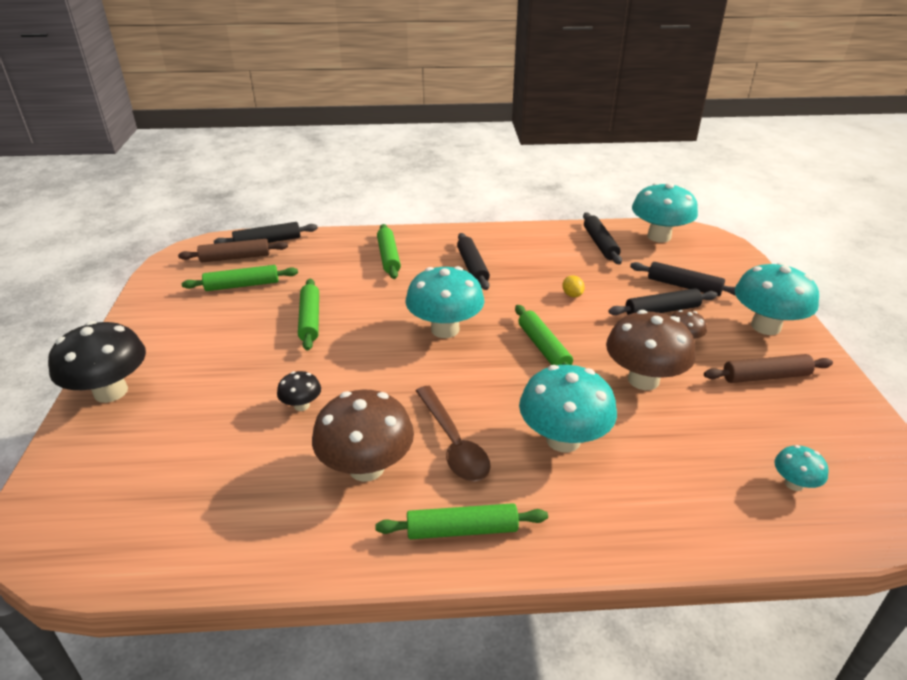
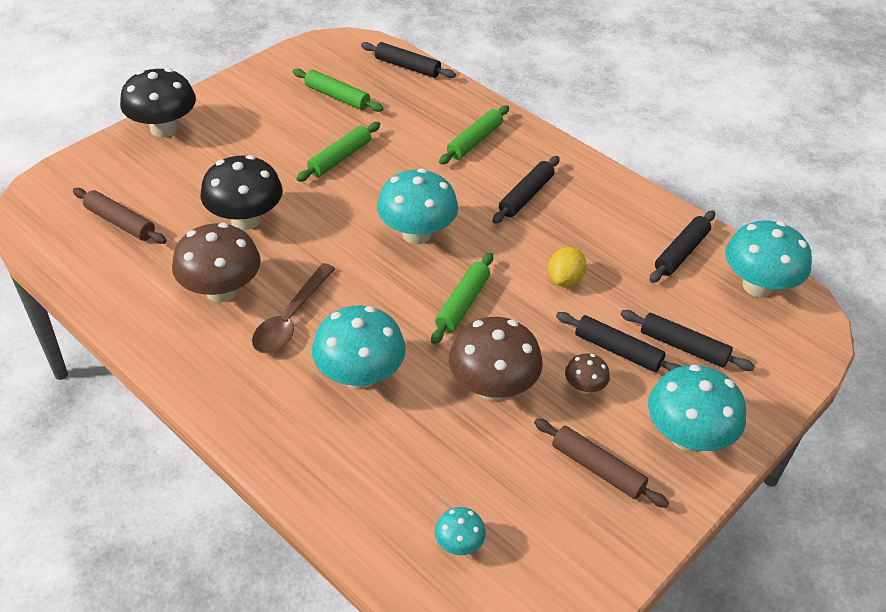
camera: 45 degrees right, 10 degrees up
(235, 258) = (365, 68): brown rolling pin -> brown rolling pin (120, 222)
(301, 405) = (245, 220): black mushroom -> black mushroom, size x2.05
(462, 530) = (213, 372): green rolling pin -> none
(572, 295) = (565, 279): yellow lemon -> yellow lemon, size x1.53
(684, 286) = (683, 347): black rolling pin -> black rolling pin turned 45 degrees counterclockwise

